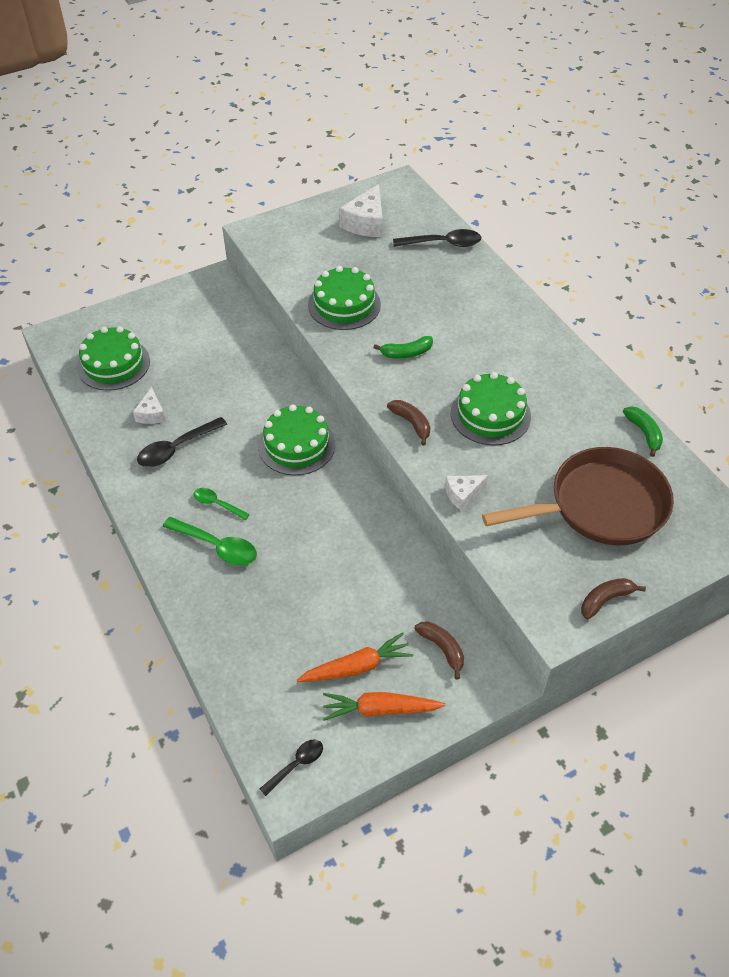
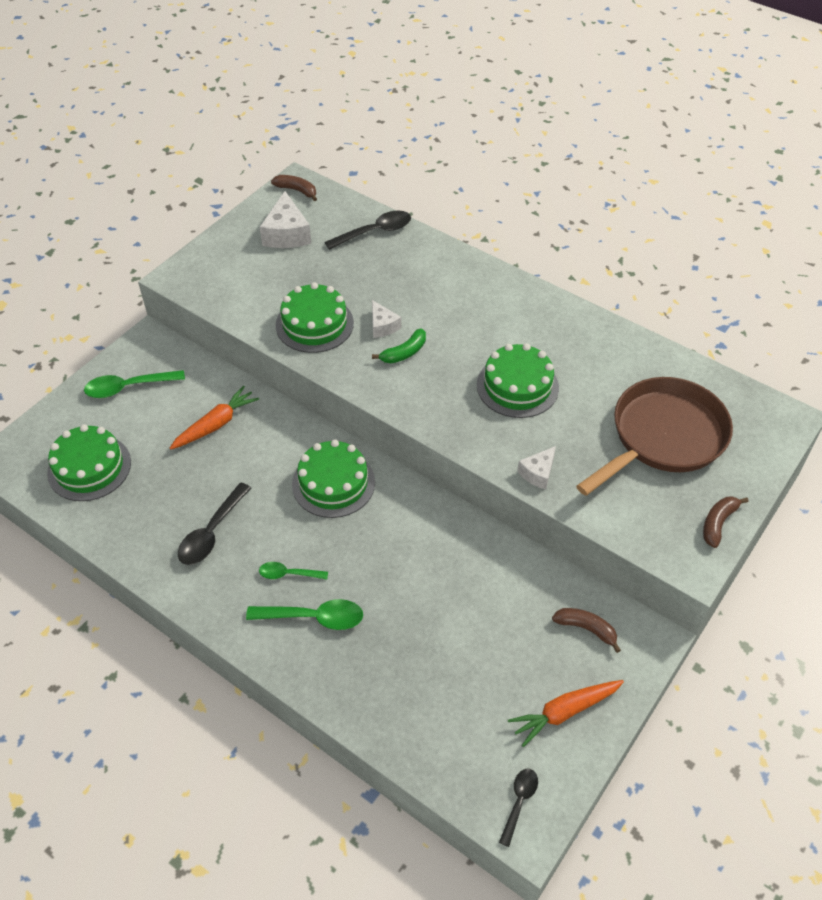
camera: 25 degrees left, 0 degrees up
(151, 414) = (163, 506): white cheese -> white cheese (382, 326)
(178, 312) = (128, 387): none -> green spoon
(356, 667) = (519, 680): orange carrot -> orange carrot (215, 424)
(412, 423) = (450, 421): brown banana -> brown banana (297, 190)
(644, 433) = (660, 355): green banana -> none

